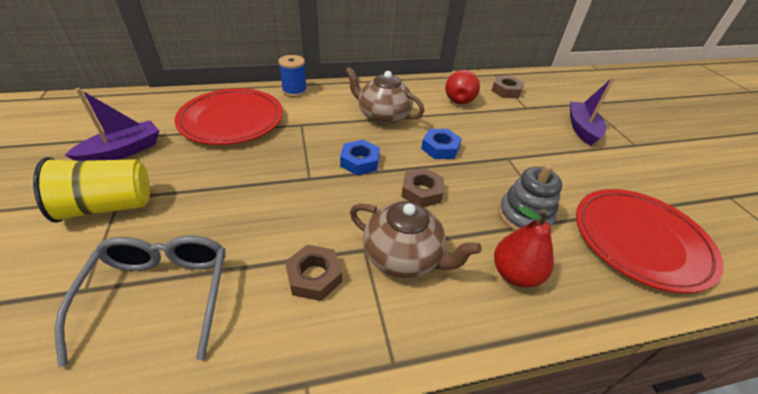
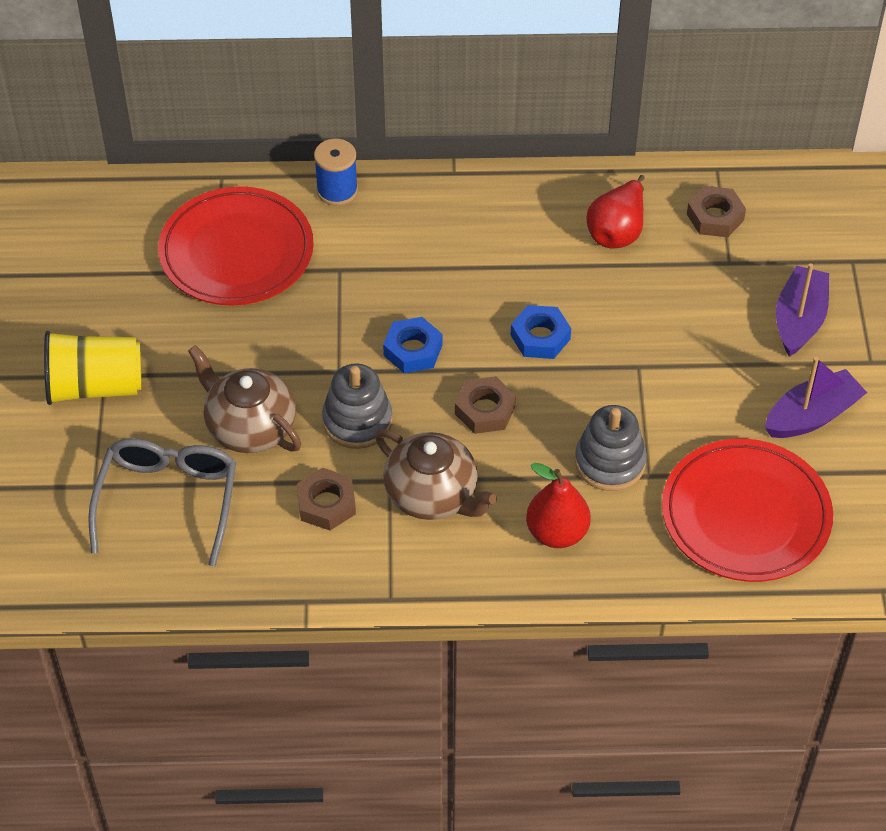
camera: 15 degrees right, 10 degrees up
(123, 151) = (95, 300): purple boat -> purple boat (812, 416)
(329, 208) = (357, 421): none -> grey stacking toy
(383, 116) = (470, 263): brown teapot -> brown teapot (249, 427)

